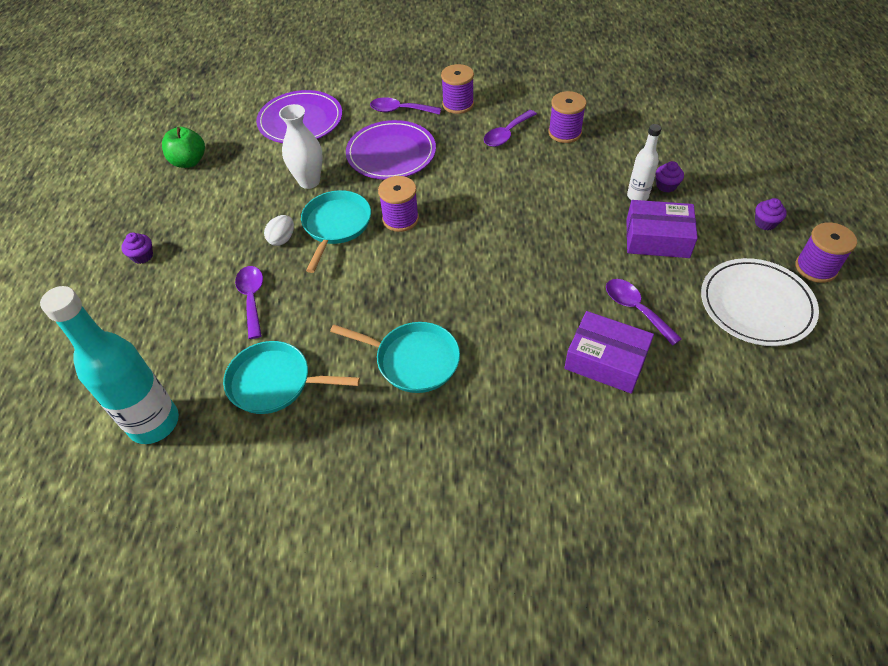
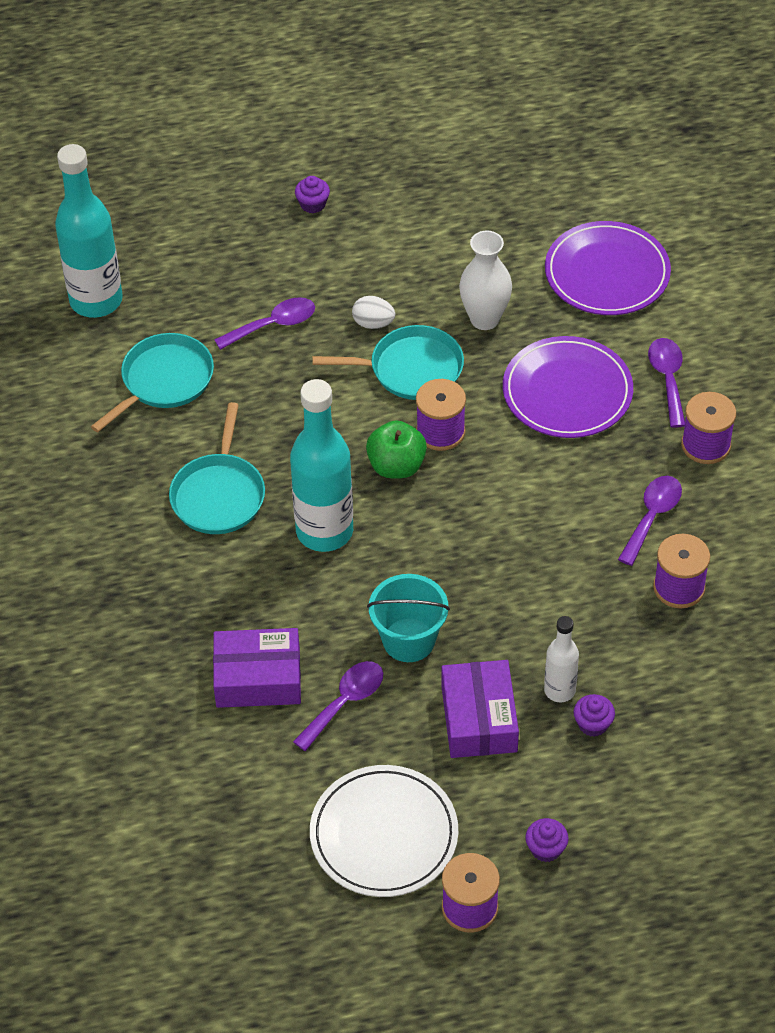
camera: 75 degrees right, 0 degrees up
(189, 162) = (486, 185): green apple -> green apple (396, 466)
(274, 382) = (164, 381): turquoise pan -> turquoise pan turned 45 degrees clockwise
(471, 297) = (324, 531): none -> turquoise bottle
(506, 134) = (652, 516): purple spoon -> purple spoon turned 90 degrees clockwise
(583, 264) = (408, 640): none -> turquoise bucket
(606, 360) = (258, 678): purple box -> purple box turned 75 degrees clockwise

